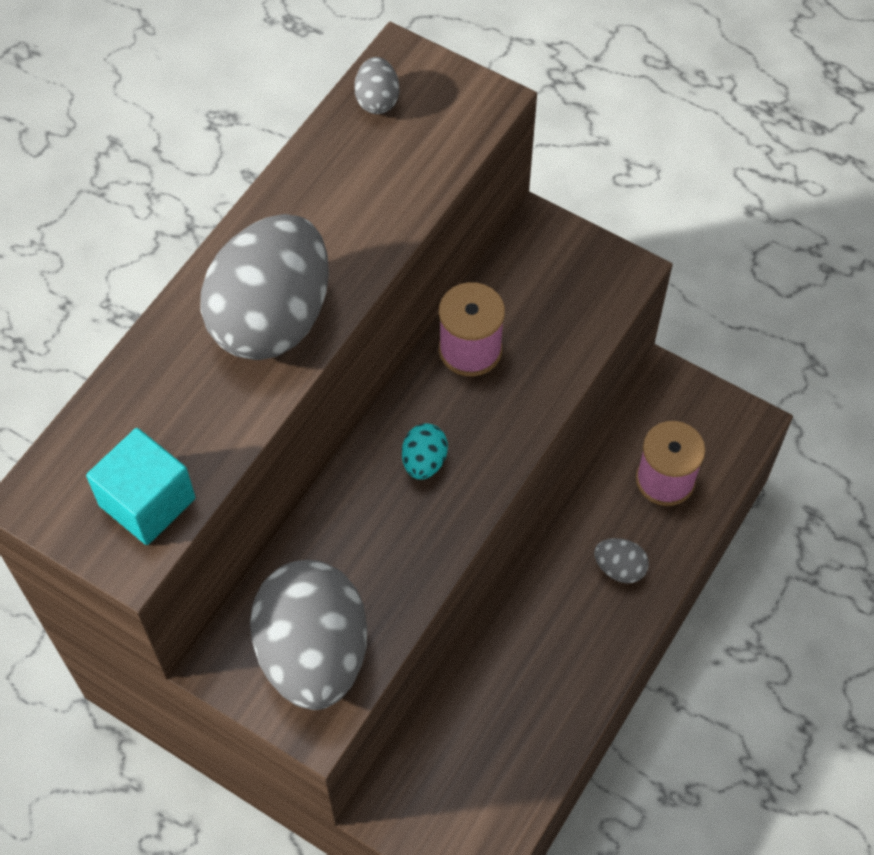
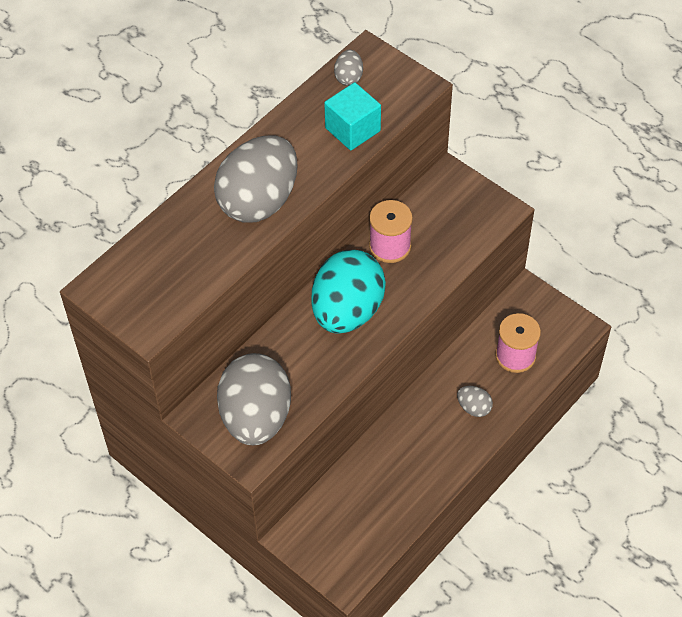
camera: 10 degrees right, 5 degrees down
(147, 502) = (164, 298): turquoise cube -> turquoise cube (352, 129)
(424, 462) = (347, 311): turquoise egg -> turquoise egg, size x2.37

